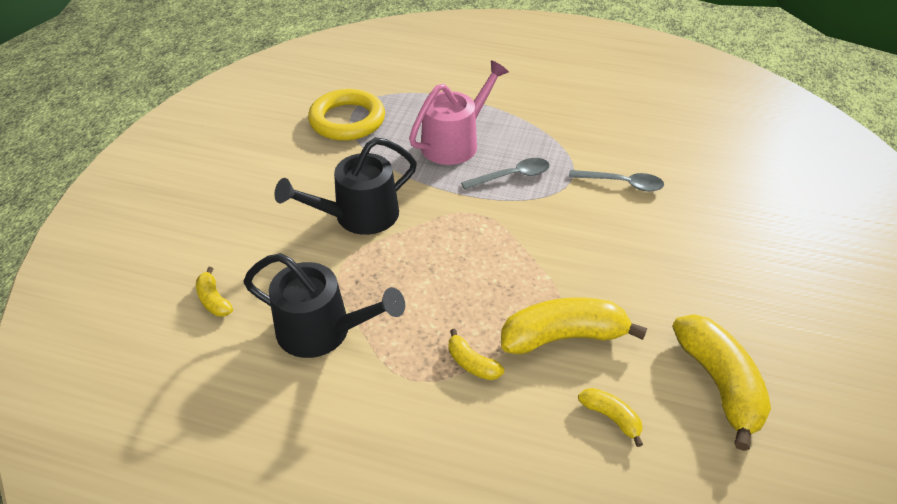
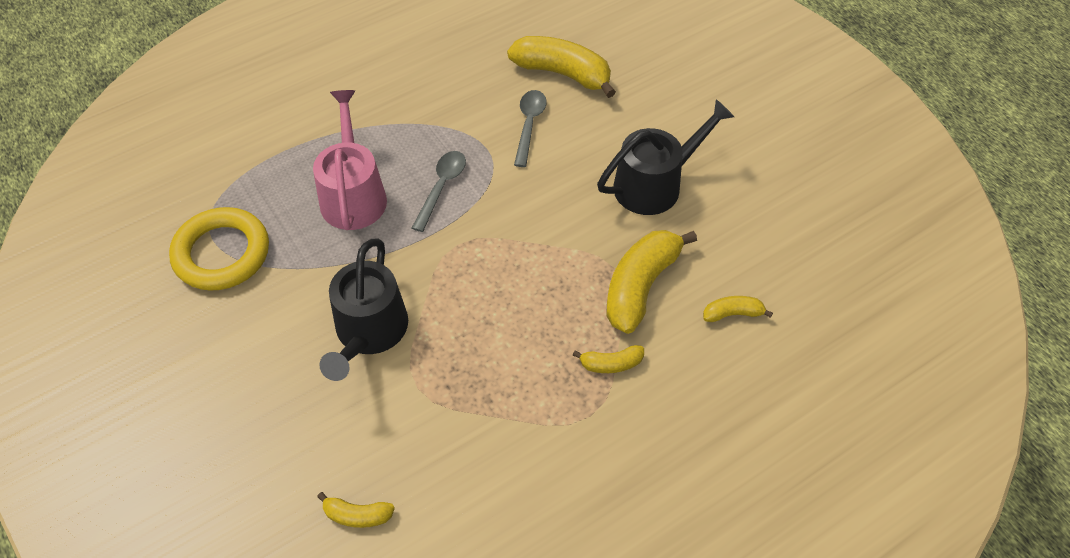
camera: 50 degrees left, 10 degrees up
(322, 330) = (479, 448): black watering can -> black watering can (654, 184)
(622, 184) = (529, 125): grey spoon -> grey spoon turned 45 degrees counterclockwise
(718, 383) = (759, 230): yellow banana -> yellow banana (563, 73)

